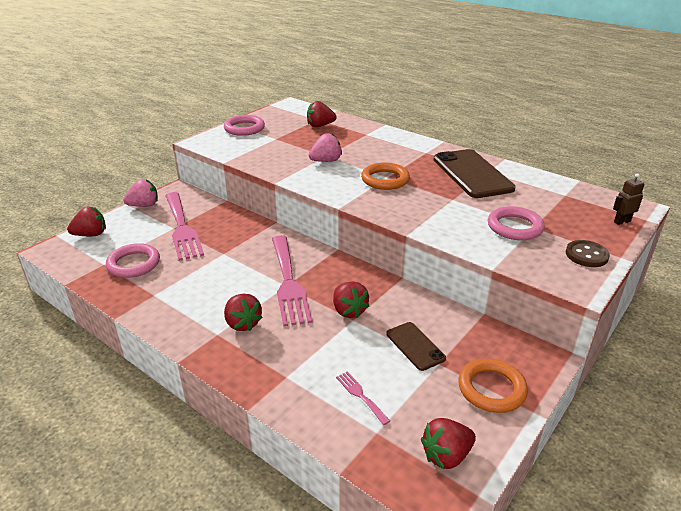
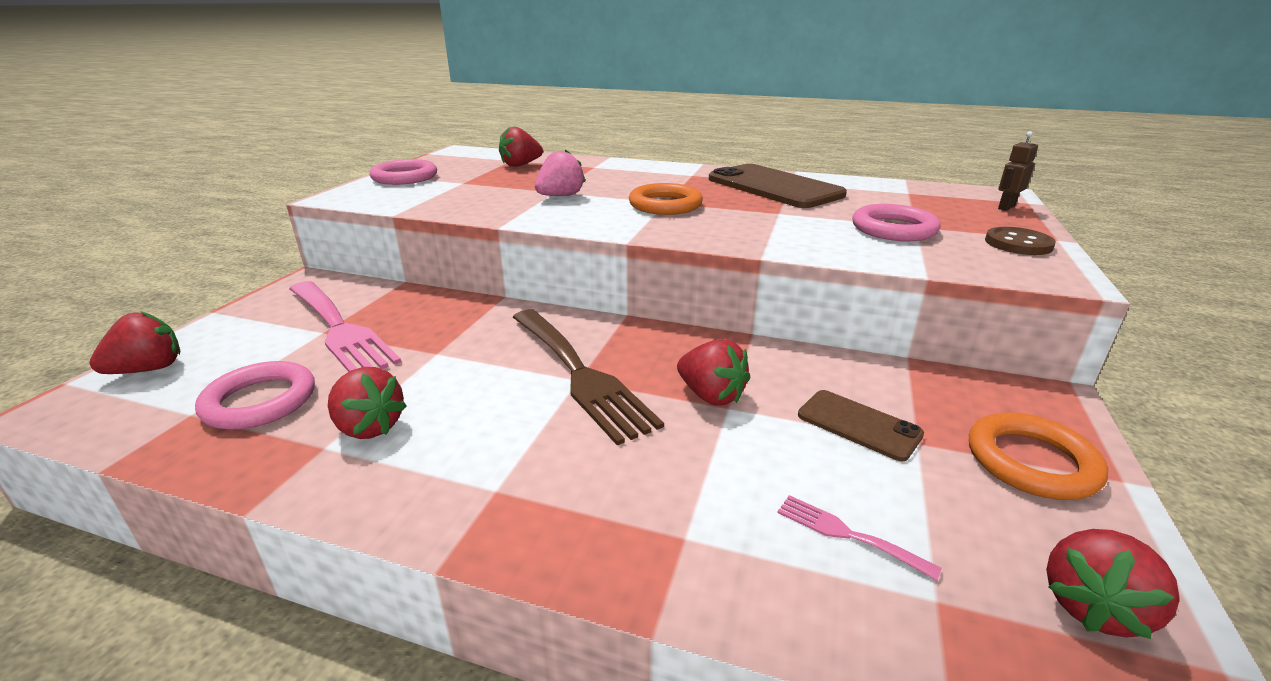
camera: 20 degrees left, 5 degrees down
(144, 205) = (252, 309): pink strawberry -> none
(242, 323) = (537, 458): red strawberry -> red strawberry (369, 427)
(288, 282) = (580, 374): pink fork -> brown fork

